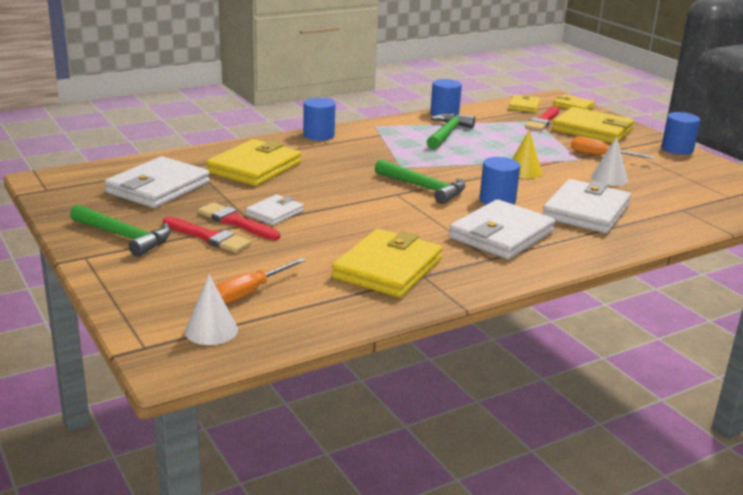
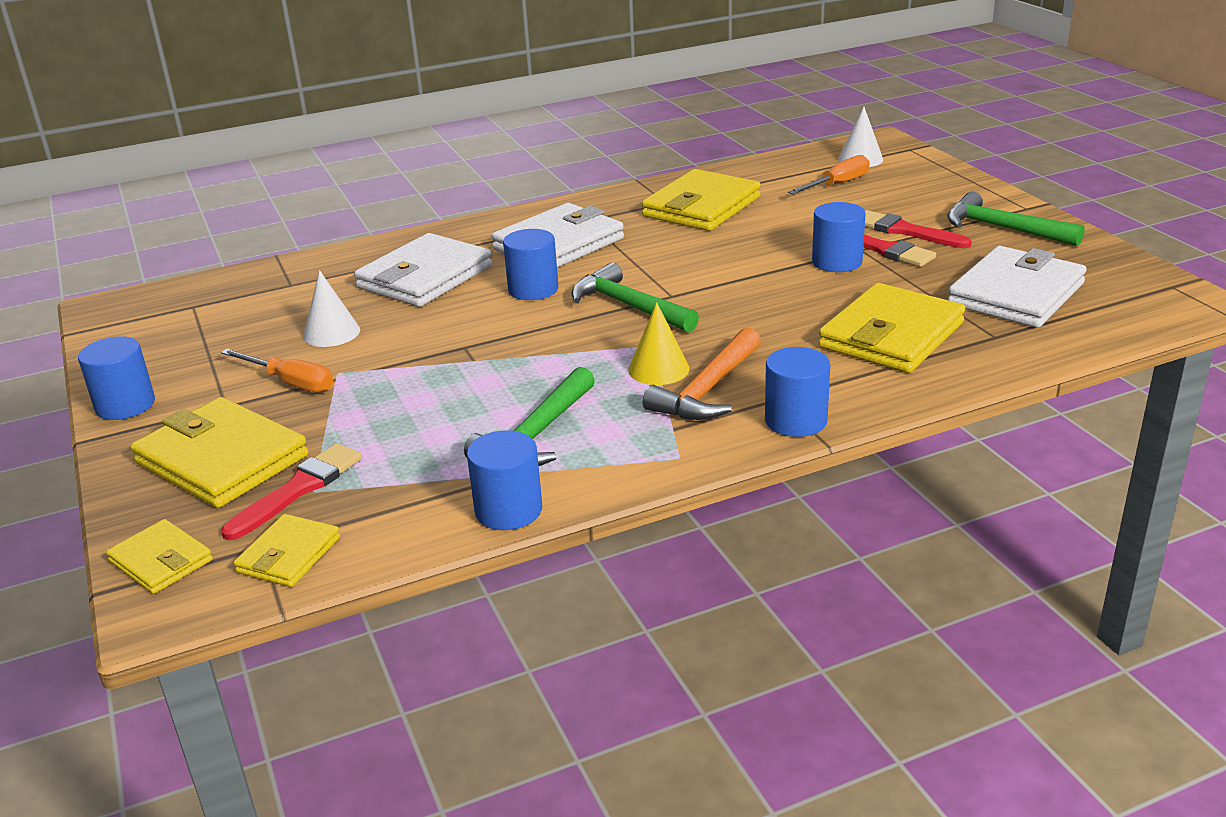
camera: 170 degrees left, 5 degrees up
(274, 213) = (837, 262): white wallet -> blue cylinder
(364, 147) = (707, 390): none -> orange hammer
(523, 171) = (455, 343): yellow cone -> yellow cone (658, 369)

